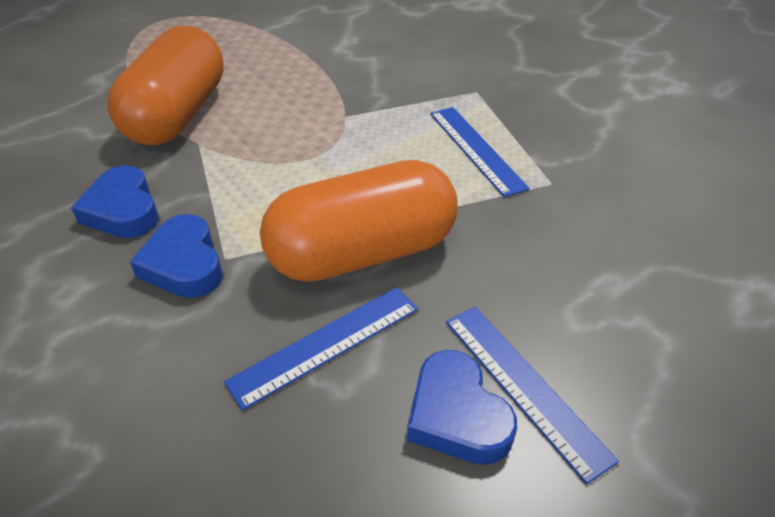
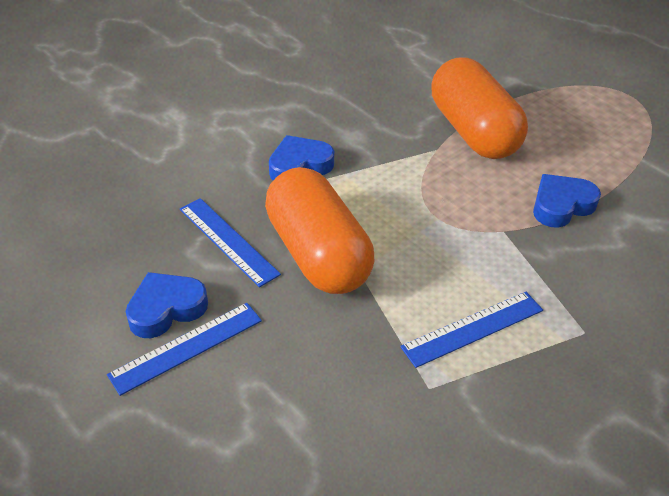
camera: 85 degrees right, 0 degrees up
(123, 210) = (350, 128): blue heart -> blue heart (561, 205)
(177, 115) = (473, 131): orange capsule -> orange capsule turned 60 degrees clockwise

